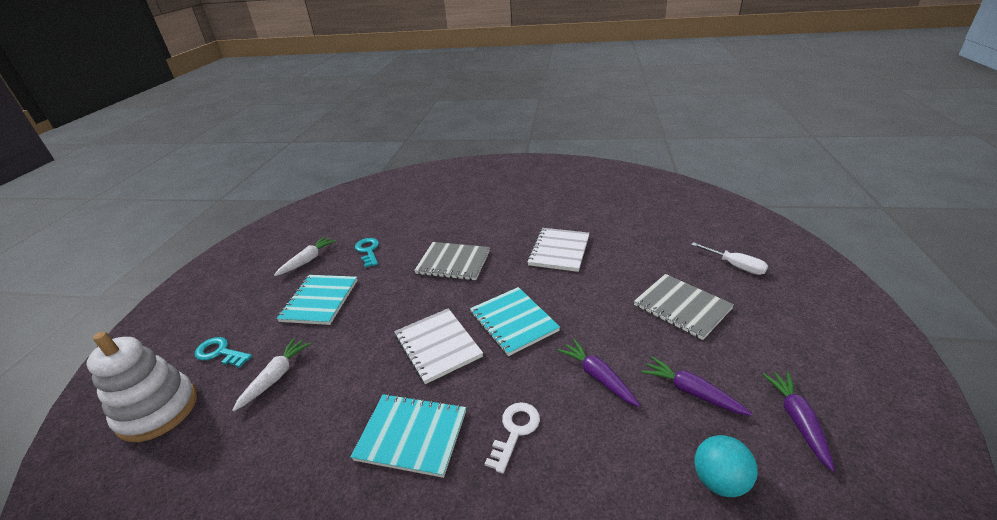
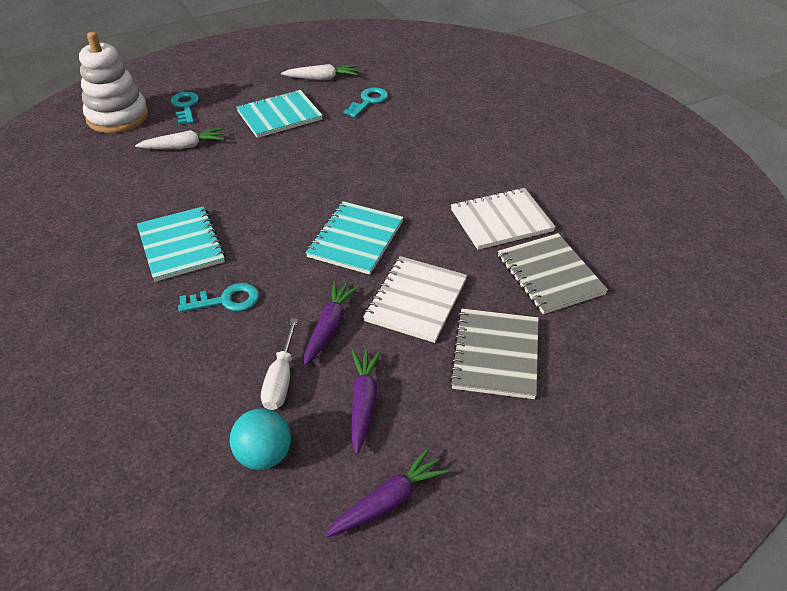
camera: 50 degrees right, 10 degrees up
(437, 346) = (284, 209): white notebook -> white notebook (416, 300)
(453, 262) = (404, 159): grey notebook -> grey notebook (549, 275)
(515, 431) = (226, 300): white key -> turquoise key
(735, 266) = (632, 380): white screwdriver -> white screwdriver (281, 379)

